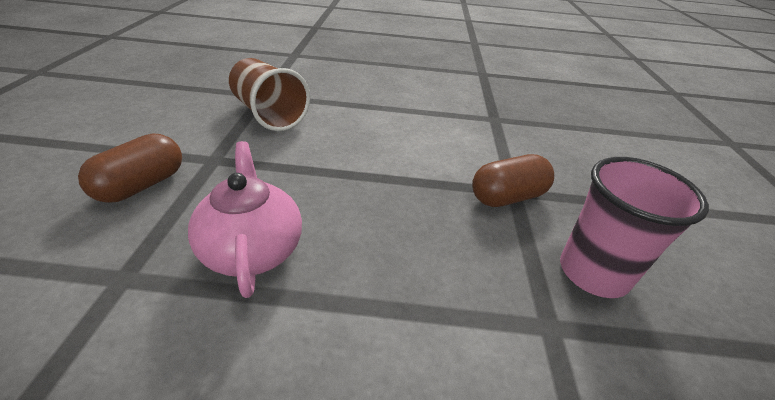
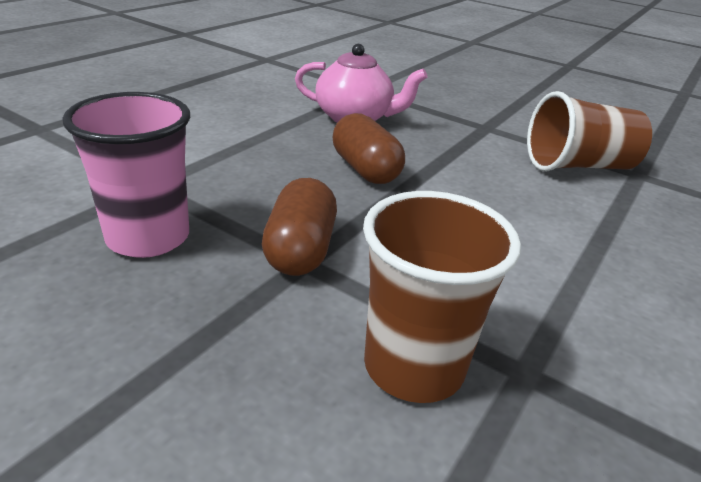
camera: 120 degrees right, 5 degrees down
(141, 185) = (460, 103): brown capsule -> brown capsule (365, 169)
(529, 141) = (413, 366): none -> brown cup

